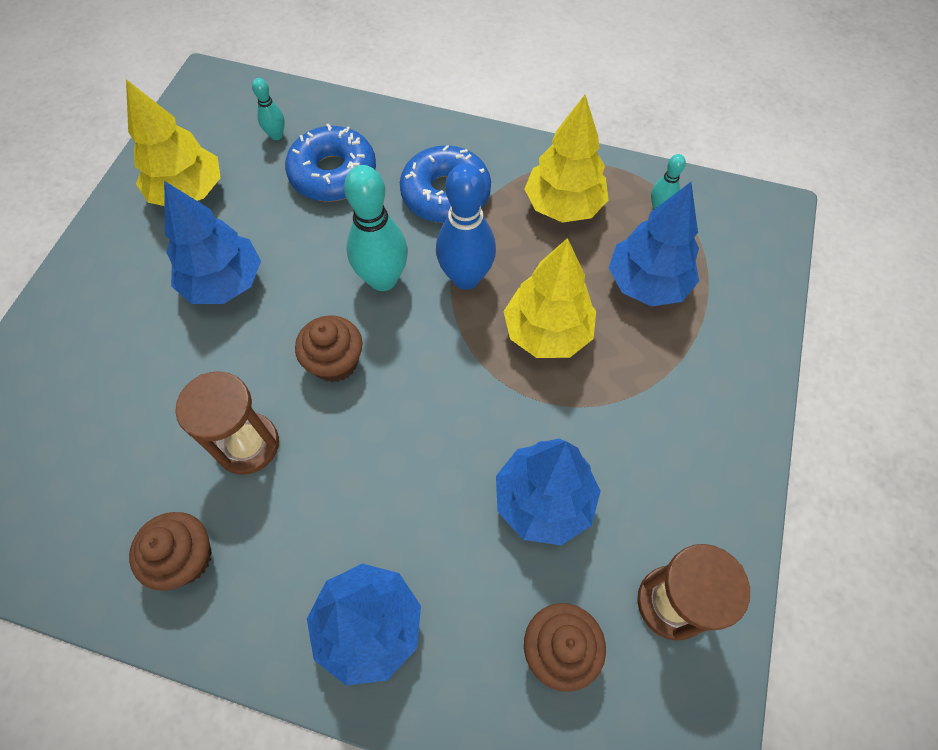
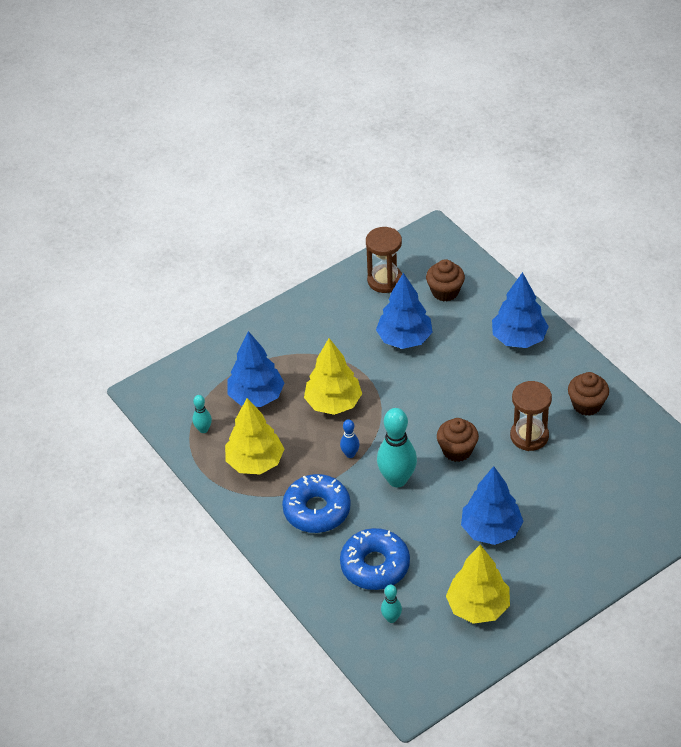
camera: 140 degrees left, 15 degrees down
(466, 278) = (350, 454): blue bowling pin -> blue bowling pin, size x0.50

